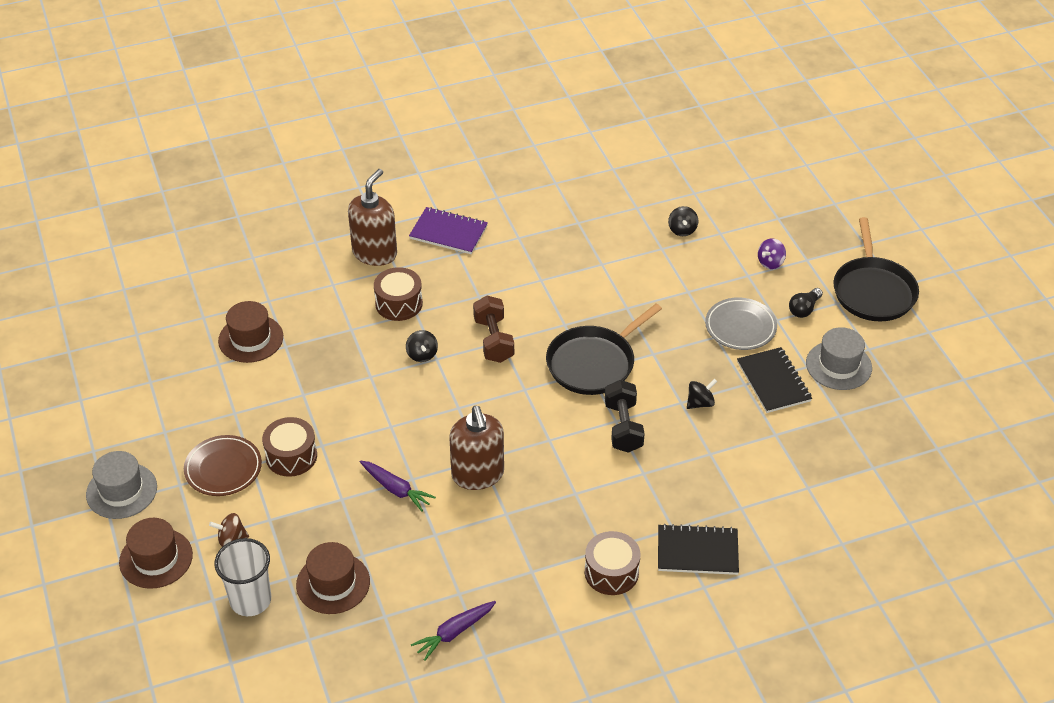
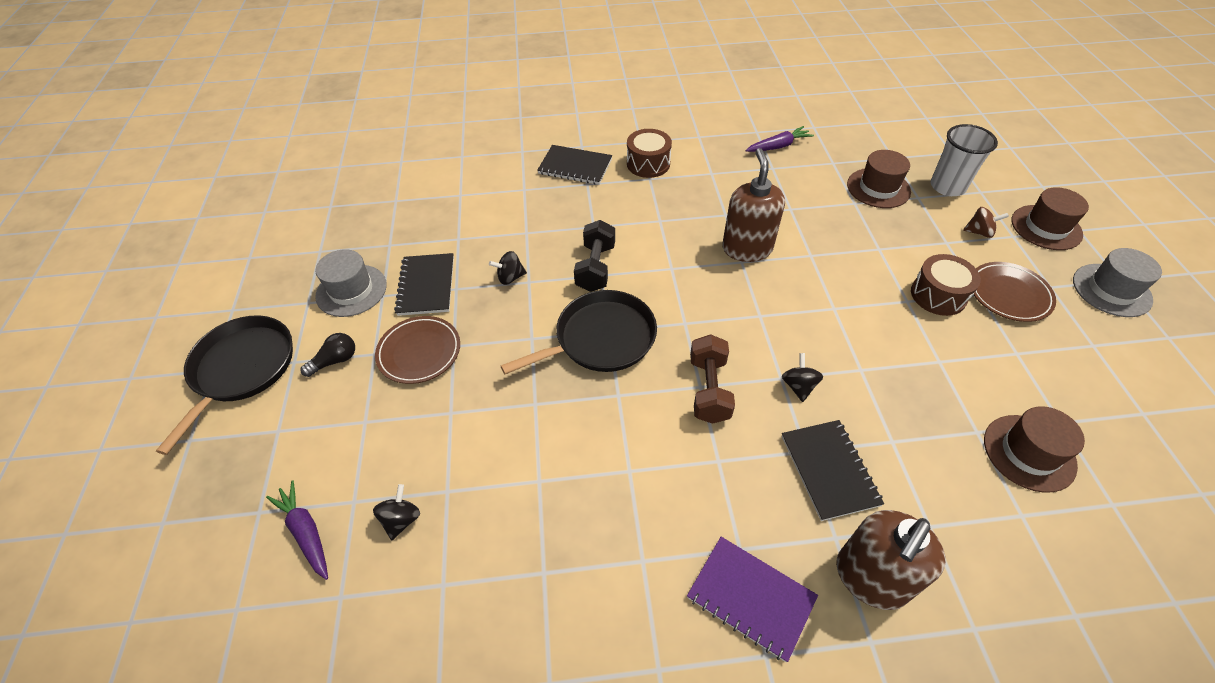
camera: 165 degrees left, 5 degrees up
(396, 489) = (826, 248): purple carrot -> purple carrot (306, 532)
(399, 303) = (829, 470): brown drum -> black notebook
(740, 327) = (419, 352): grey plate -> brown plate
(770, 262) = (324, 435): purple spinning top -> none

